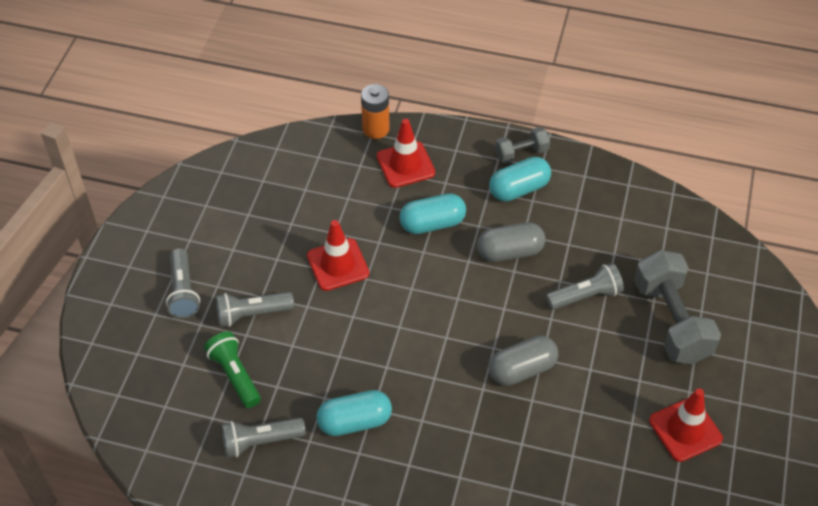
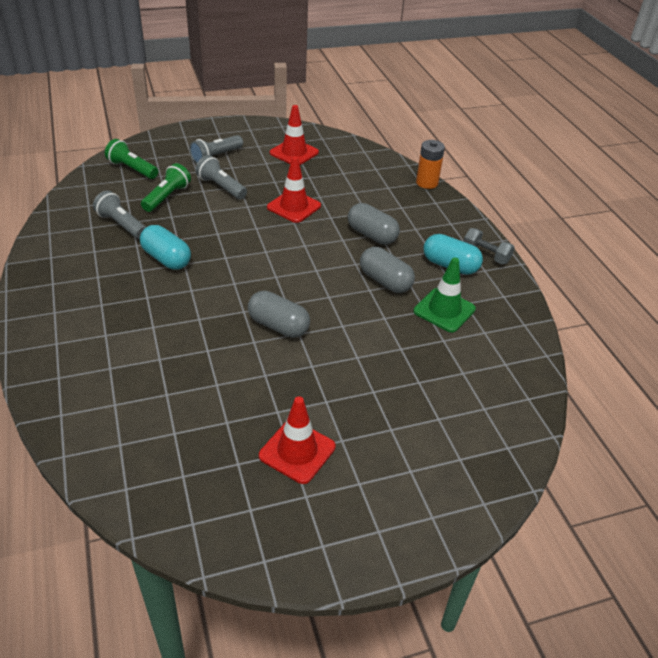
camera: 55 degrees right, 10 degrees down
(147, 388) = (132, 169): none -> green flashlight
(405, 165) = (411, 205): red traffic cone -> red traffic cone (294, 153)
(432, 224) = (372, 235): turquoise capsule -> grey capsule
(577, 230) = (444, 310): none -> green traffic cone
(585, 296) = (383, 337): grey flashlight -> none
(671, 321) = (407, 401): grey dumbbell -> none

